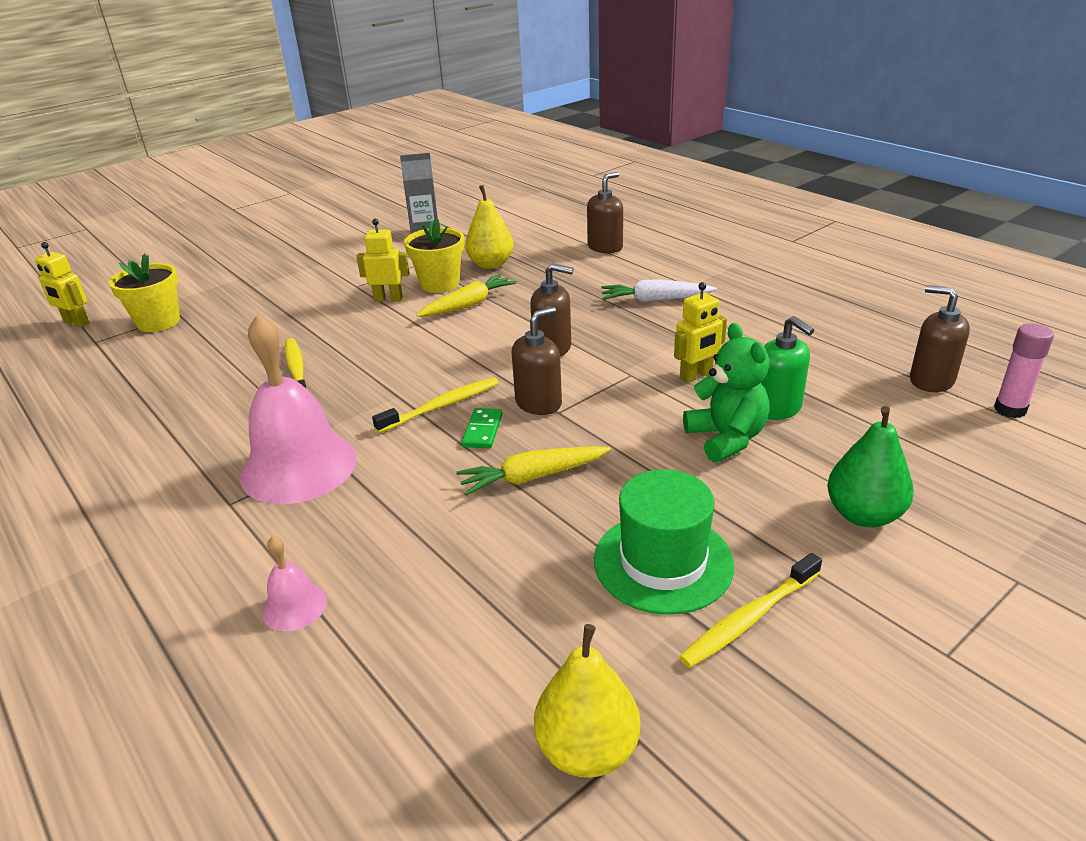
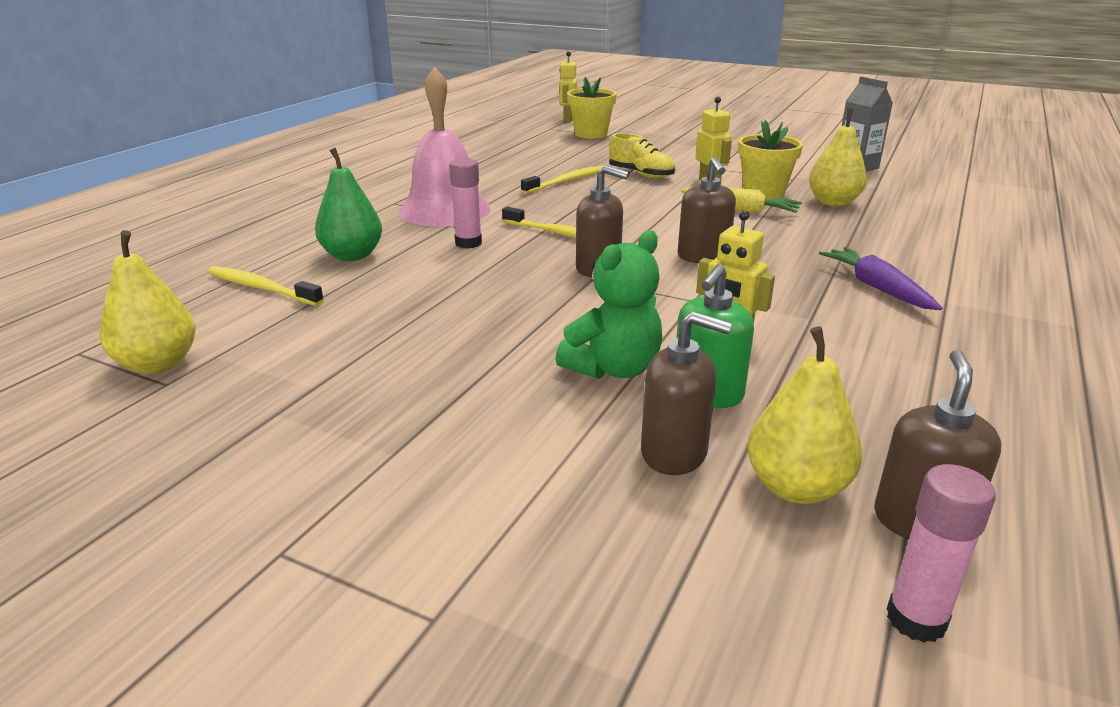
camera: 65 degrees right, 5 degrees down
(294, 606) = (295, 243): pink bell -> none
(327, 326) = (641, 174): none -> yellow shoe
(415, 466) = (468, 243): none -> pink glue stick
(482, 430) = (536, 255): green domino -> none
(533, 477) = (481, 287): yellow carrot -> none
(605, 247) = (965, 242): brown soap dispenser -> brown soap dispenser (674, 453)
(655, 300) = (877, 288): white carrot -> purple carrot
(663, 562) = (385, 362): green hat -> none
(749, 618) = (316, 416): yellow toothbrush -> yellow toothbrush (261, 288)
(863, 515) = (518, 475): green pear -> green pear (352, 255)
(894, 408) = (796, 487): none -> yellow pear

